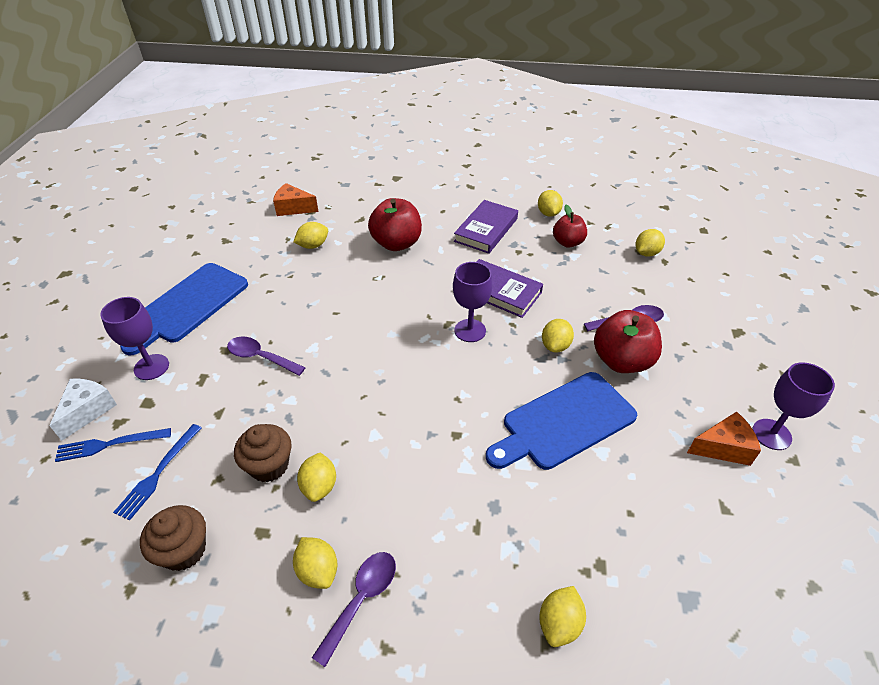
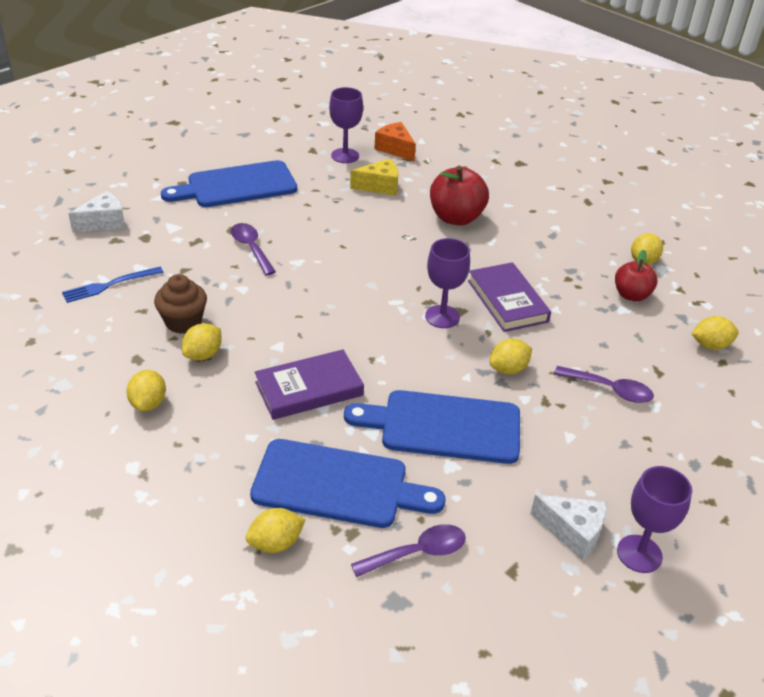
camera: 35 degrees right, 5 degrees down
(109, 444) = (97, 250): blue fork -> none
(151, 367) = (170, 215): purple goblet -> purple goblet (345, 156)
(184, 550) = (81, 339): brown cupcake -> none
(313, 245) = (380, 186): yellow lemon -> yellow cheese
(361, 599) = (158, 437): purple spoon -> purple spoon (417, 553)
(486, 230) = (557, 245): purple book -> purple book (309, 389)
(547, 530) = (337, 485): none -> blue cutting board
(621, 361) = (559, 415): red apple -> none
(723, 447) = (573, 532): orange cheese -> white cheese

